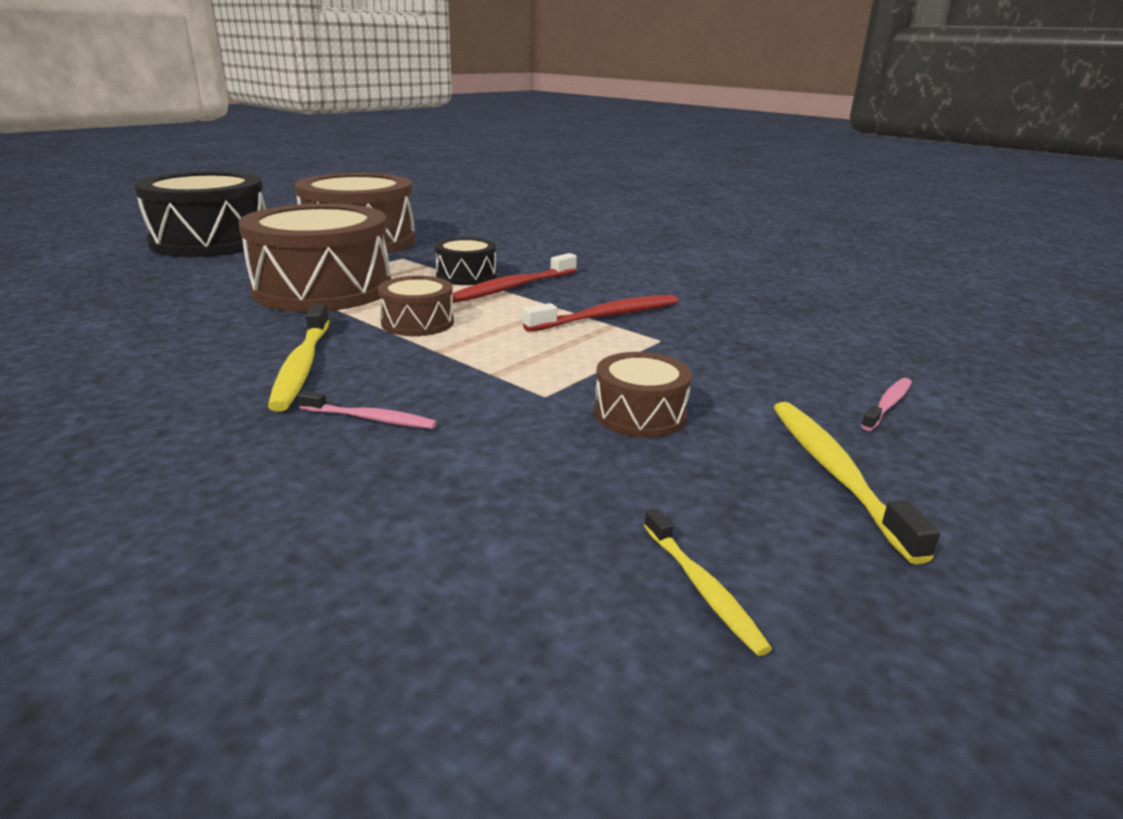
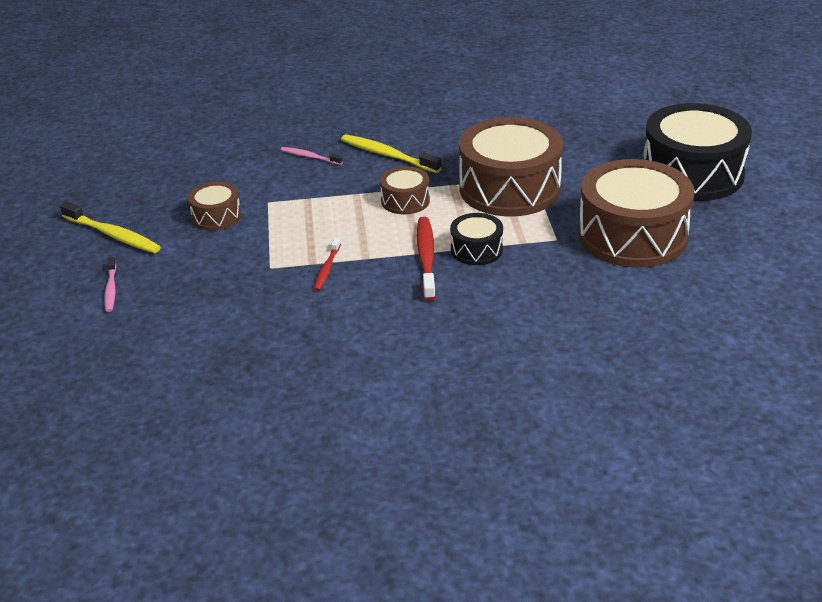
camera: 135 degrees right, 10 degrees up
(370, 419) = (310, 157): pink toothbrush -> pink toothbrush turned 60 degrees clockwise
(607, 316) = (327, 268): red toothbrush -> red toothbrush, size x0.59
(702, 588) = (127, 176): yellow toothbrush -> none

